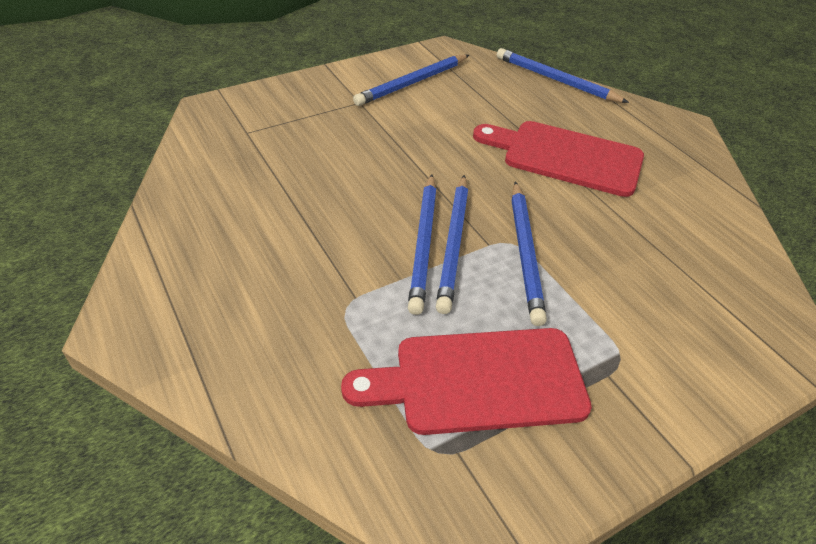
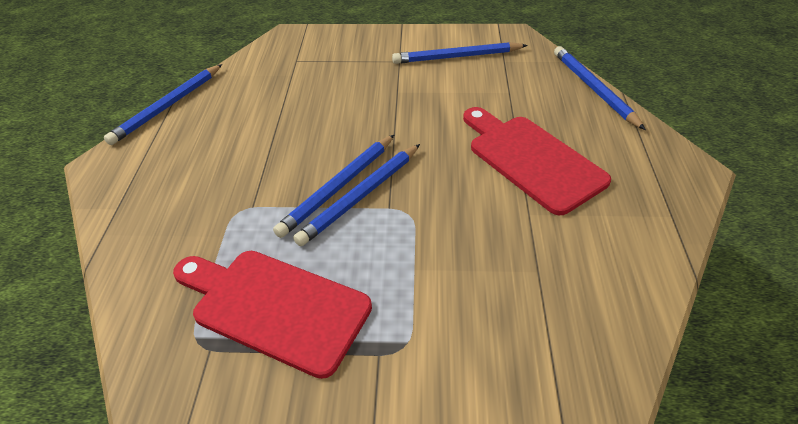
camera: 35 degrees right, 0 degrees up
(525, 253) = (411, 226): blue pencil -> blue pencil (167, 106)

